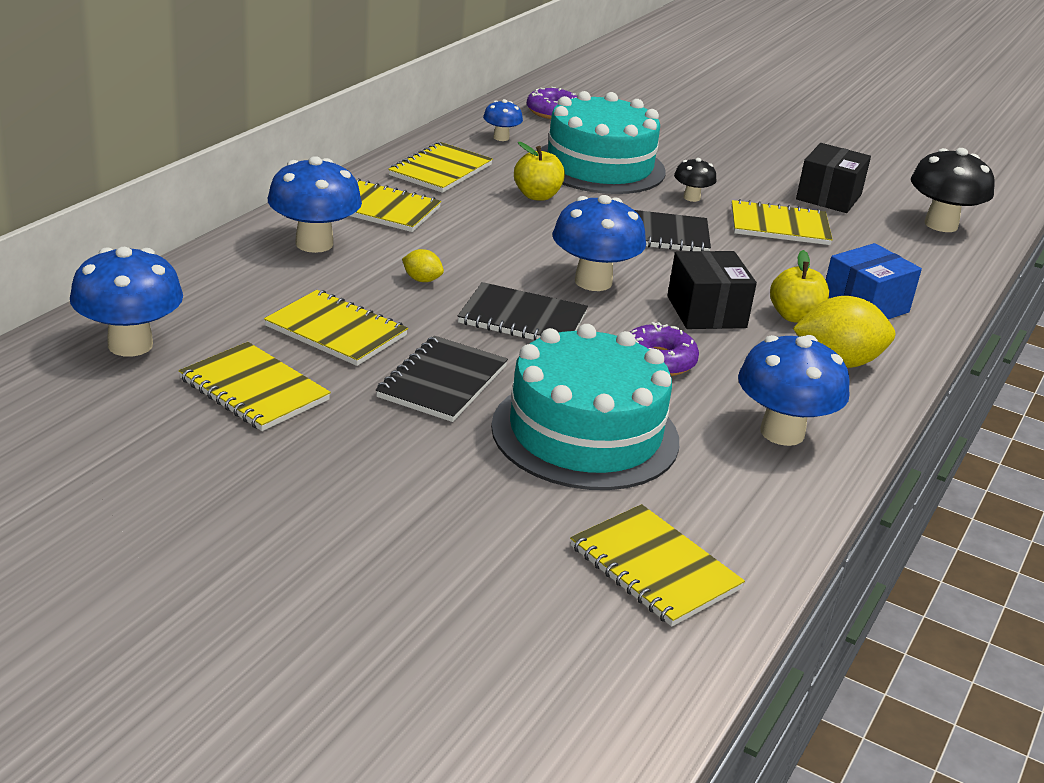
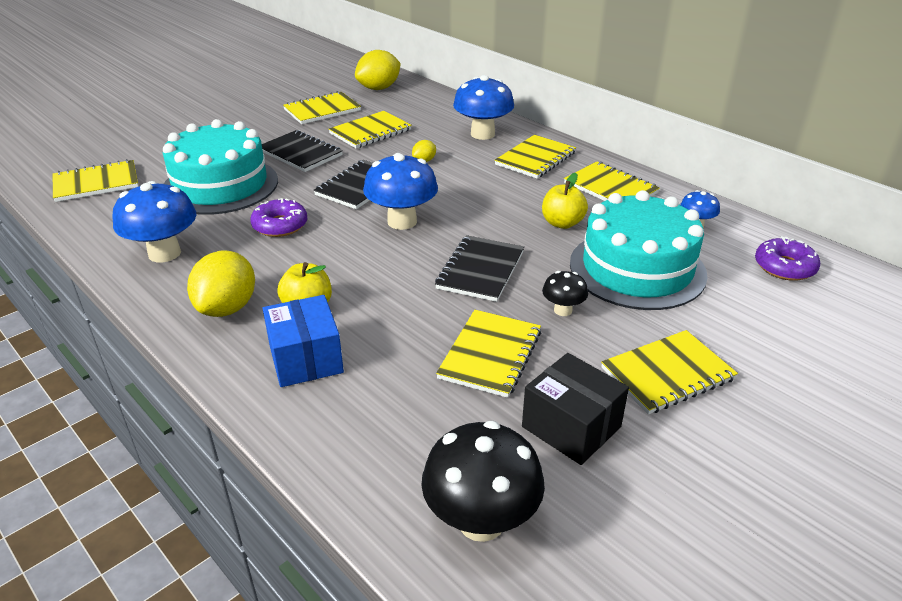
camera: 110 degrees right, 5 degrees up
(130, 345) = (379, 88): blue mushroom -> yellow lemon
(706, 312) = (336, 262): black box -> none
(739, 164) = (667, 374): none -> yellow notebook

